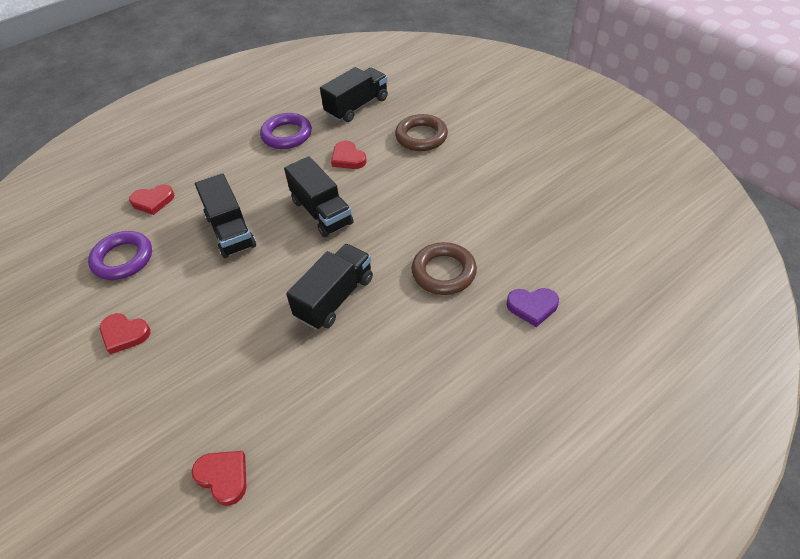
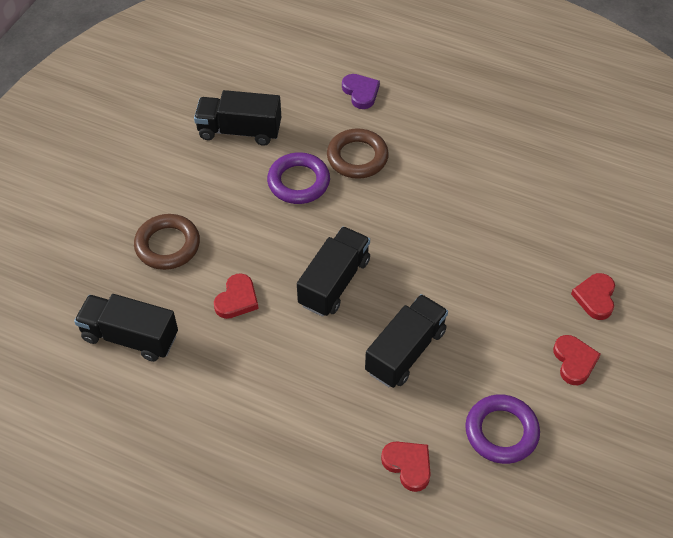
camera: 120 degrees left, 5 degrees up
(223, 477) = (622, 212): red heart -> red heart (595, 298)
(287, 135) = (221, 387): purple ring -> purple ring (298, 182)
(335, 298) = (431, 220): black truck -> black truck (239, 131)

